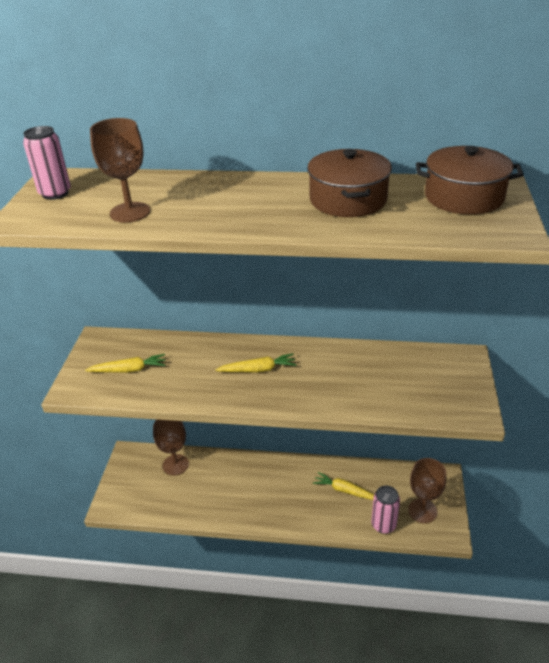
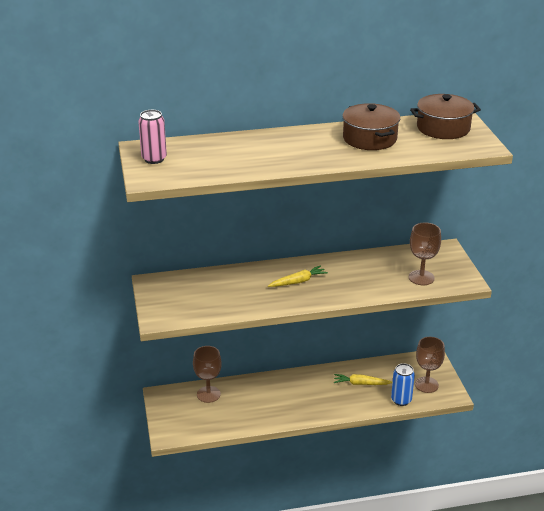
camera: 20 degrees left, 5 degrees down
(129, 370) = (195, 299): yellow carrot -> none
(130, 212) = (225, 165): brown goblet -> brown goblet (421, 278)
(383, 525) = (401, 400): pink can -> blue can

